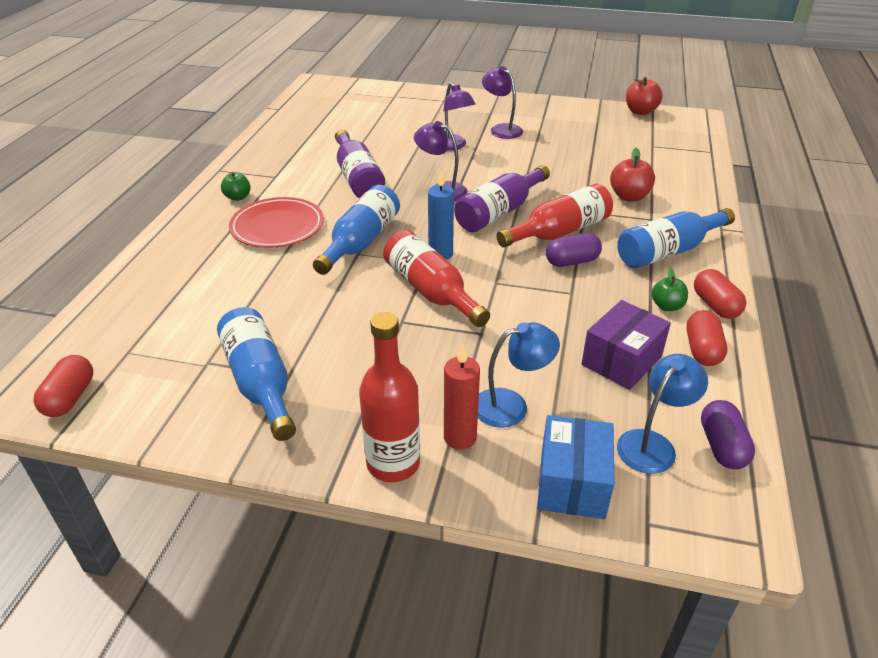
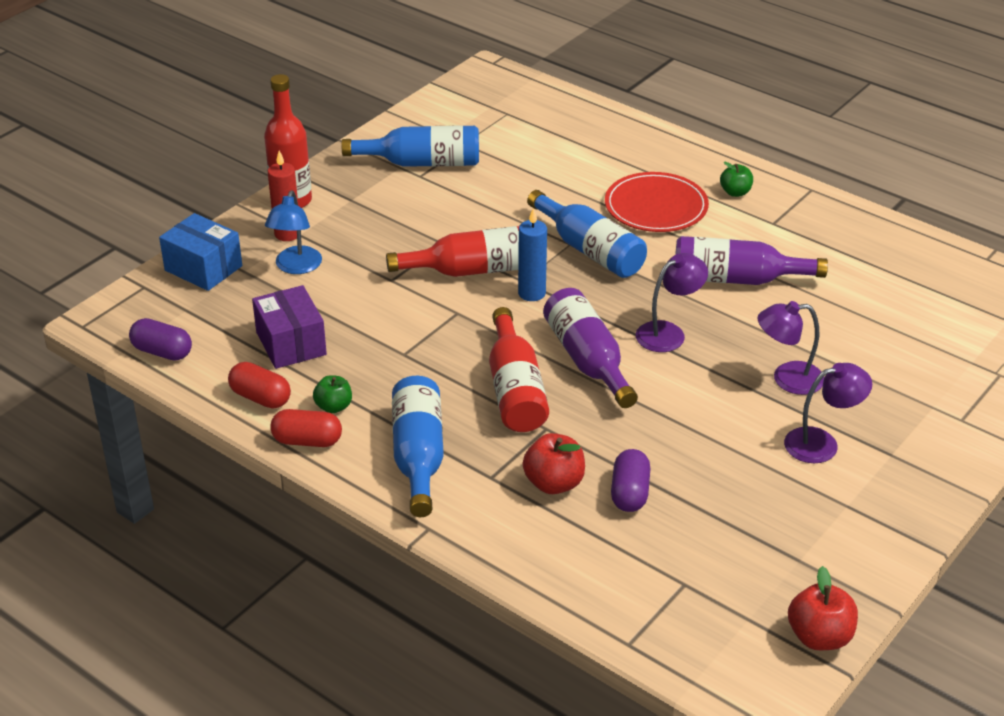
camera: 115 degrees right, 0 degrees up
(70, 398) = (471, 89): red capsule -> none
(572, 261) = (453, 375): purple capsule -> purple capsule (629, 493)
(652, 444) = (197, 319): blue lamp -> none

